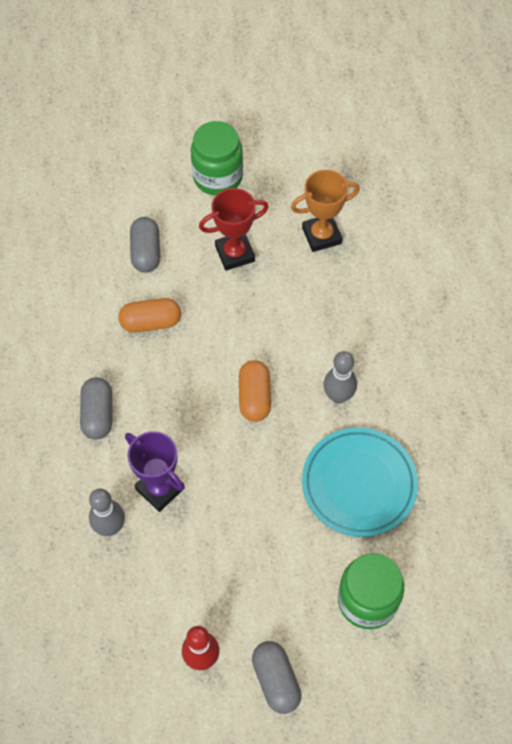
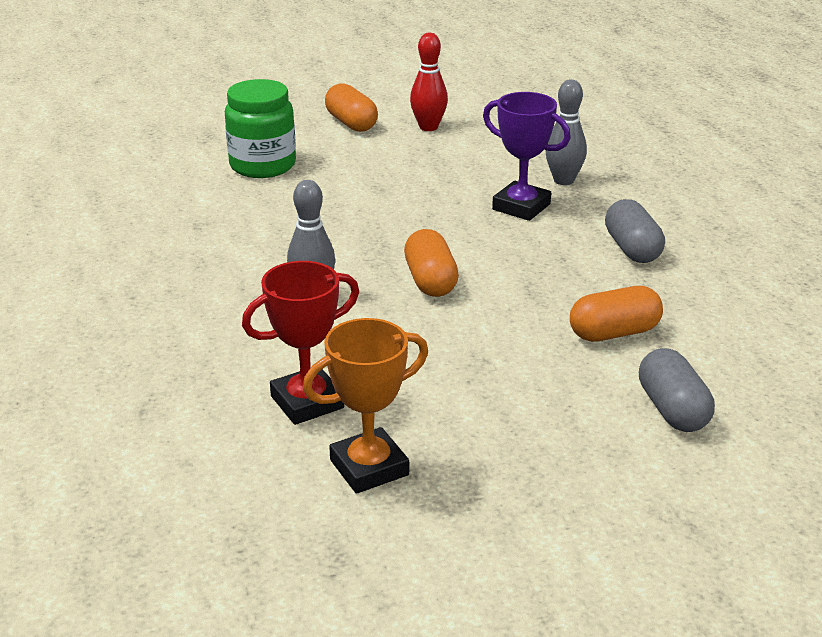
camera: 170 degrees right, 30 degrees down
(217, 177) = (602, 537): green jar -> none
(235, 253) = (519, 425): red trophy -> red trophy (307, 402)
(276, 680) = (351, 123): grey capsule -> orange capsule
(359, 484) = (277, 230): turquoise plate -> none

